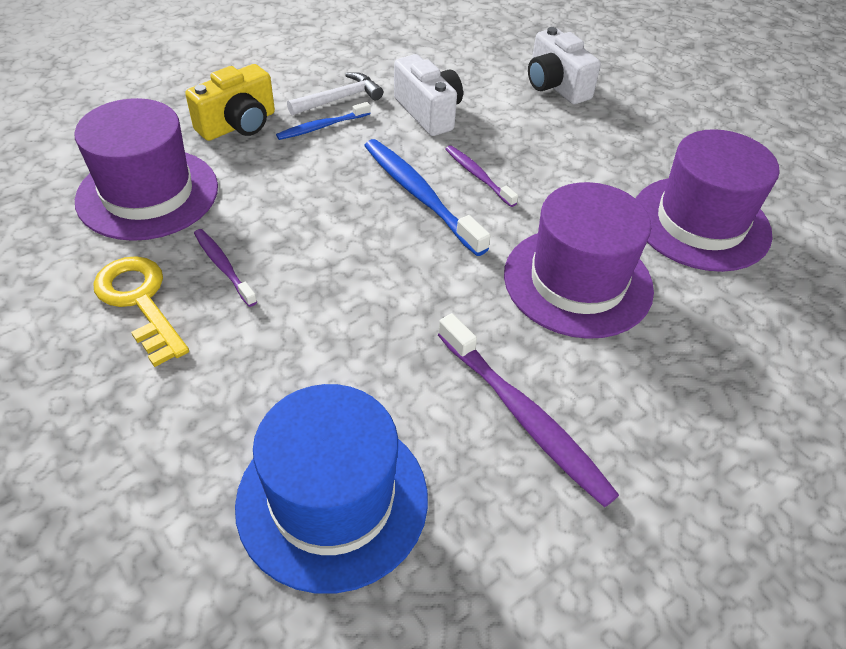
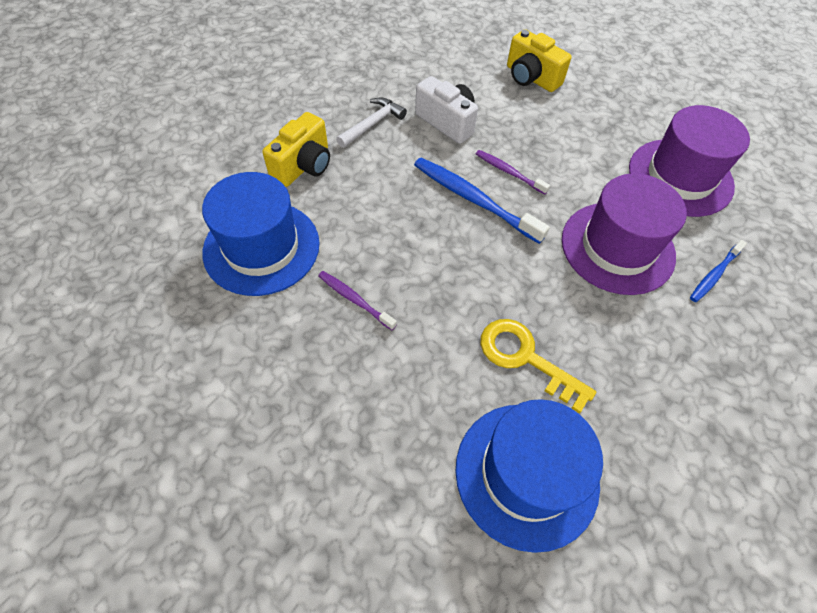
camera: 15 degrees left, 10 degrees up
(140, 302) = (305, 348): yellow key -> yellow key (526, 358)
(148, 193) = (261, 247): purple hat -> blue hat
(322, 127) = (371, 153): blue toothbrush -> blue toothbrush (714, 275)
(524, 417) = (627, 369): purple toothbrush -> none
(555, 86) = (531, 78): white camera -> yellow camera

